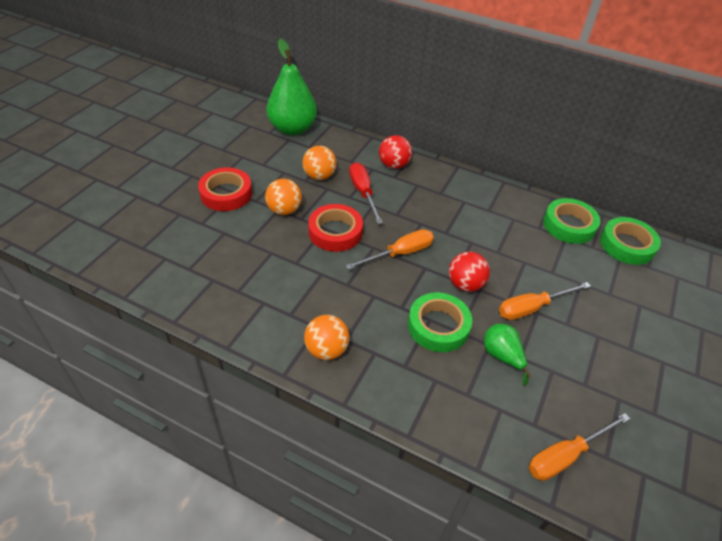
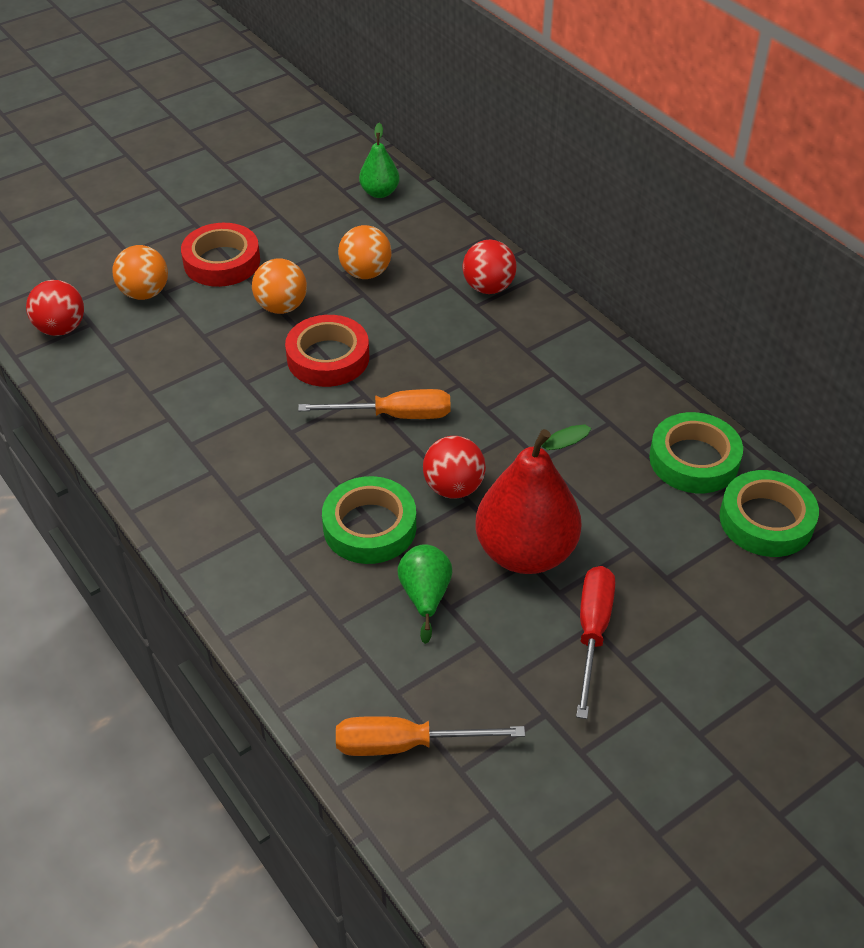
camera: 30 degrees right, 0 degrees up
(146, 268) = (61, 328): none -> red ball
(292, 129) = (379, 192): green pear -> green pear, size x0.51
(326, 349) = (203, 502): orange ball -> orange ball (144, 293)
(363, 193) = (410, 315): red screwdriver -> red screwdriver (592, 633)
(532, 308) = (525, 552): orange screwdriver -> red pear

